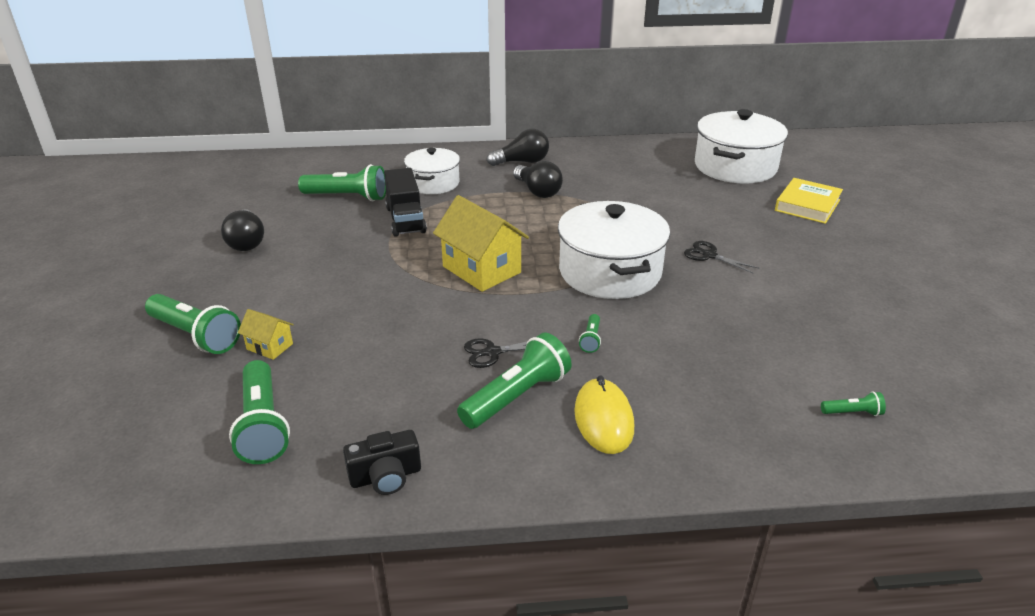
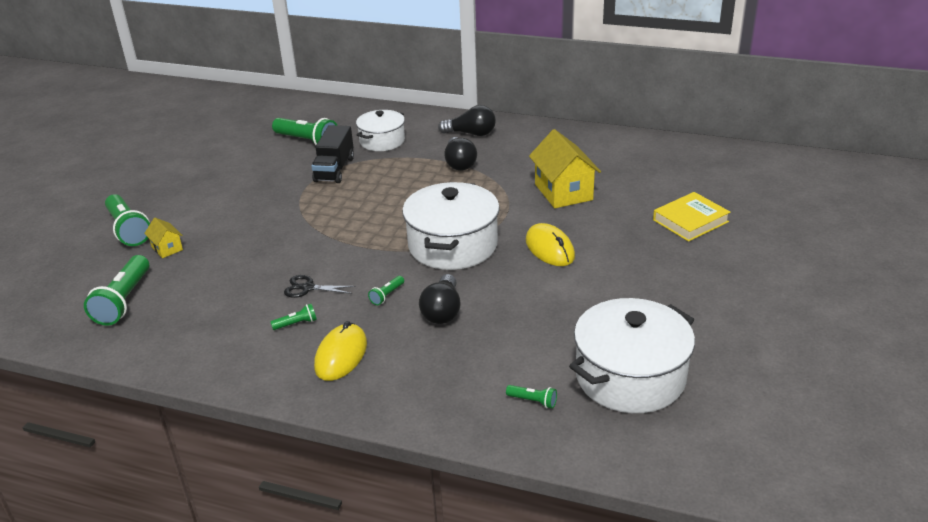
camera: 25 degrees right, 0 degrees up
(246, 242) = (210, 166): black light bulb -> black light bulb (442, 311)
(385, 476) = (170, 353): black camera -> none
(481, 269) = (356, 222): yellow house -> yellow house (563, 192)
(517, 396) = (296, 323): green flashlight -> green flashlight, size x0.46
(709, 255) = (549, 248): black scissors -> yellow mouse
(735, 167) = (660, 171): white pot -> white pot (630, 376)

